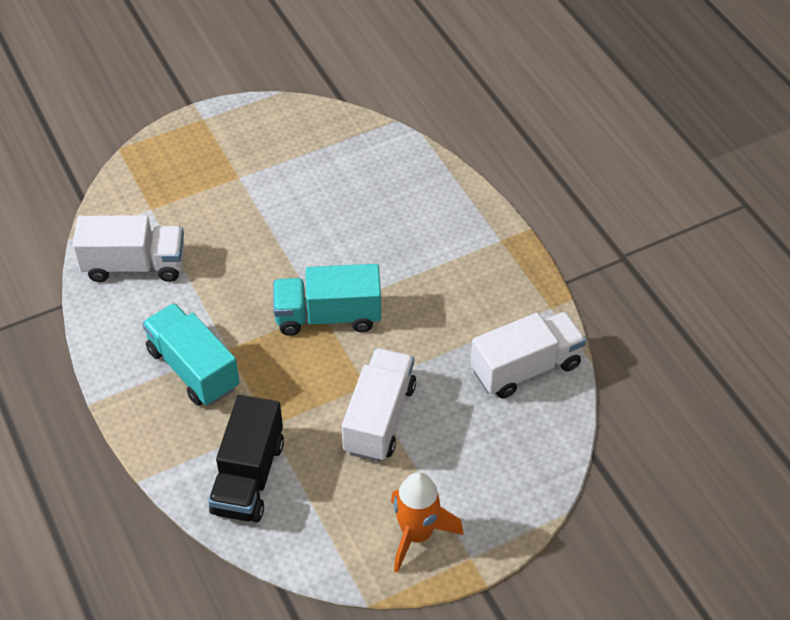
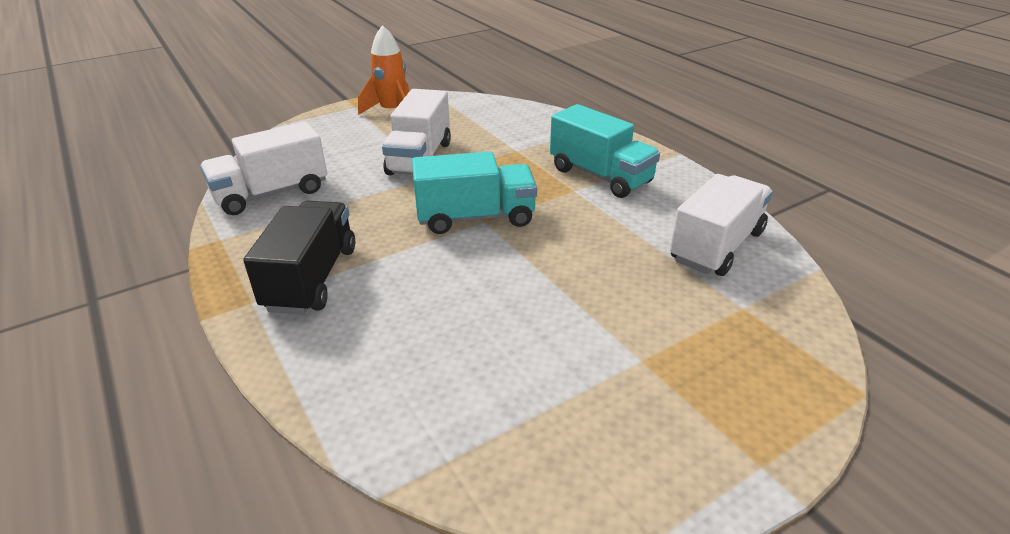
camera: 175 degrees right, 15 degrees down
(134, 265) = (716, 246): white truck -> white truck turned 135 degrees clockwise
(248, 477) = (525, 127): black truck -> black truck (312, 278)

